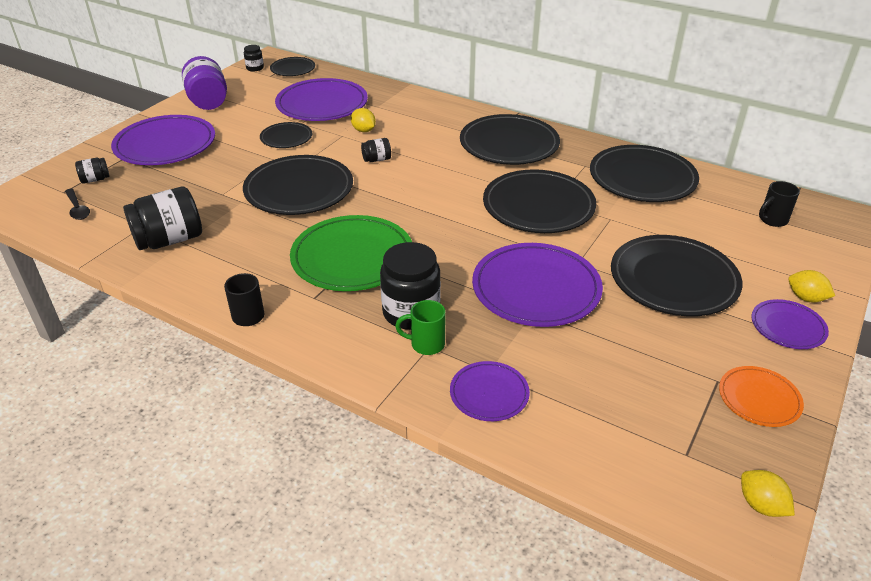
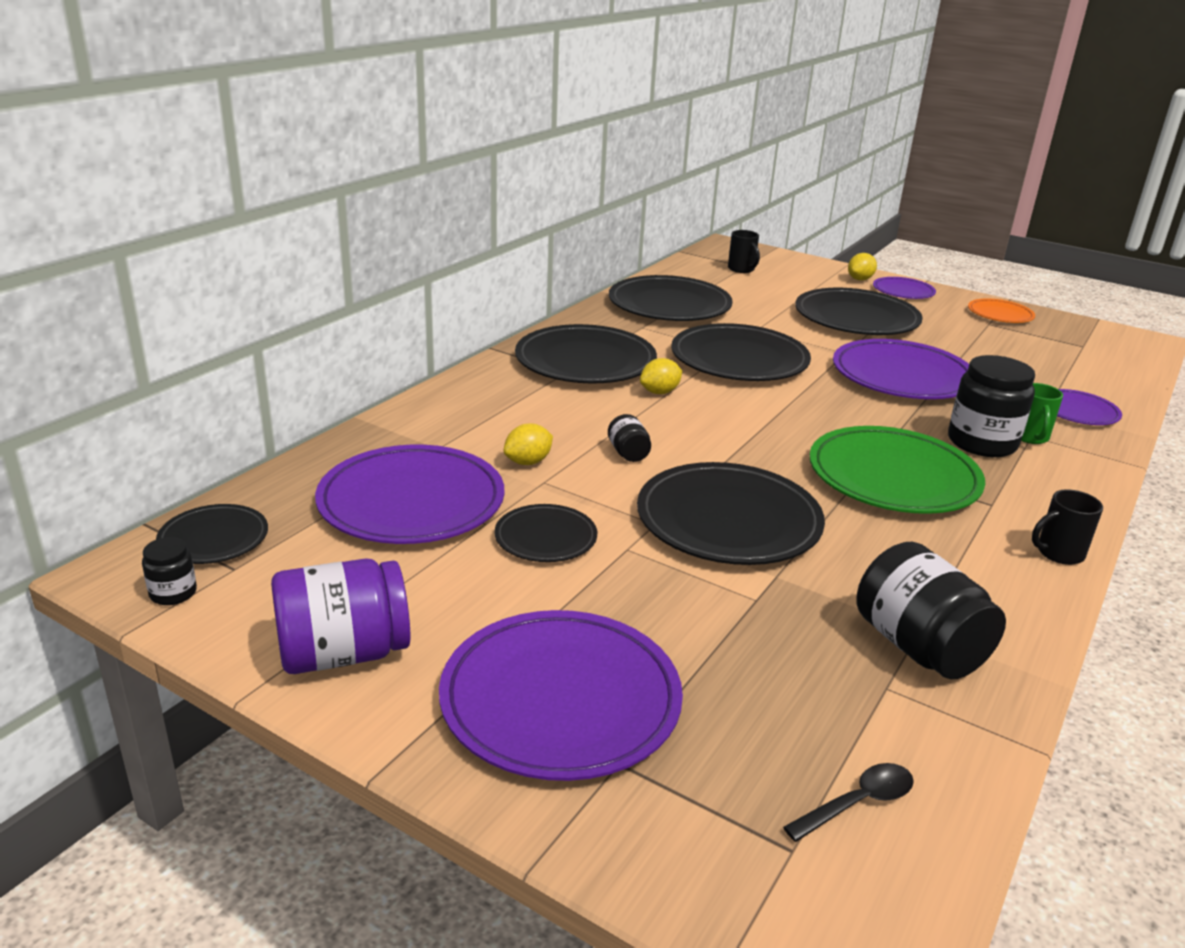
camera: 90 degrees left, 10 degrees down
(95, 179) = (728, 798): black jar -> none
(761, 505) = (1111, 331): yellow lemon -> yellow lemon (659, 392)

